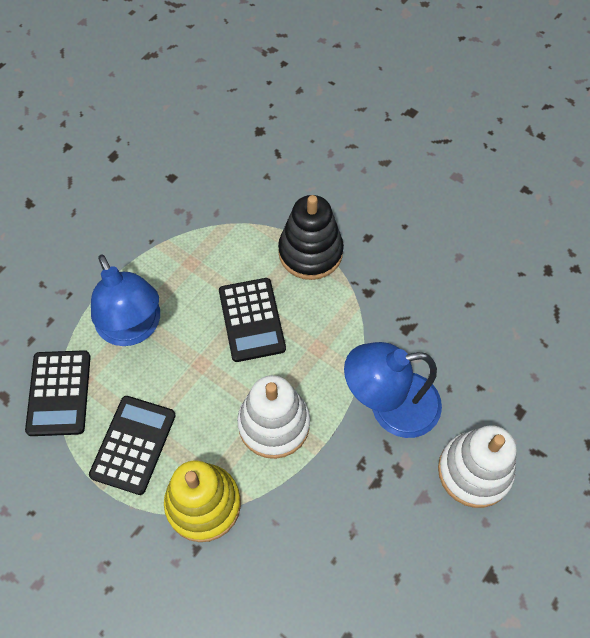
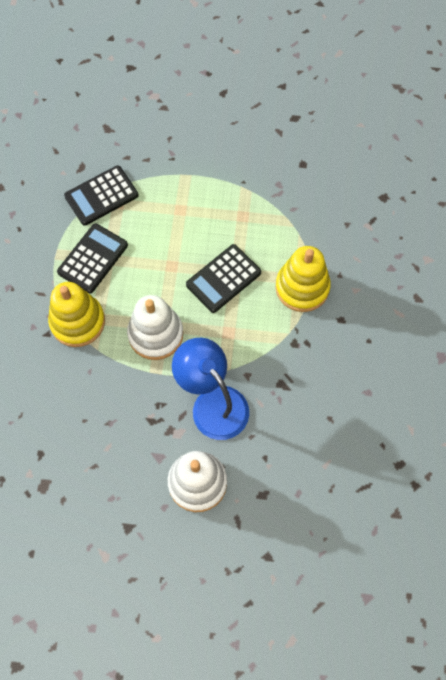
camera: 60 degrees right, 5 degrees up
(133, 329) = (171, 211): blue lamp -> none
(133, 444) = (93, 258): black calculator -> black calculator turned 45 degrees counterclockwise
(310, 252) = (302, 287): black stacking toy -> yellow stacking toy

